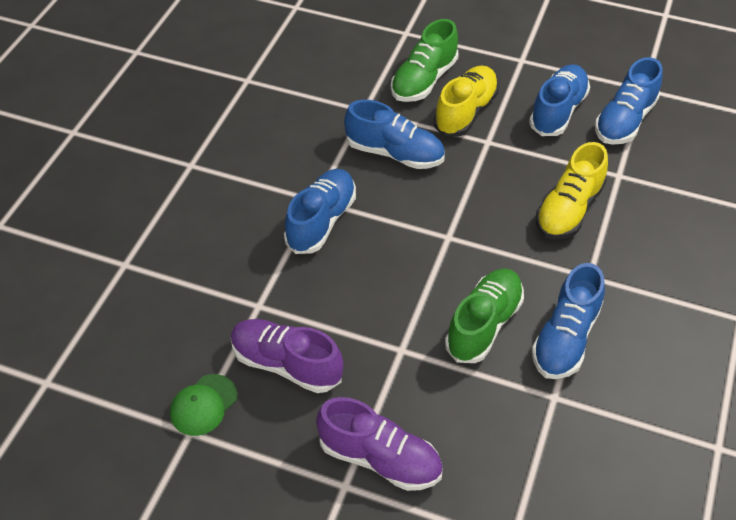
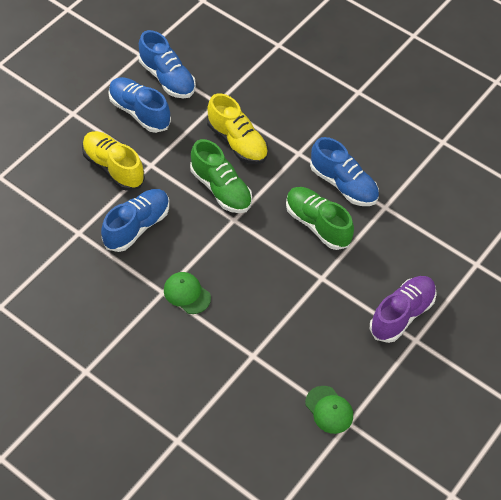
camera: 75 degrees left, 5 degrees up
(286, 364) = (311, 350): purple shoe -> none
(321, 221) = (187, 294): blue shoe -> green cap
(424, 80) = (64, 183): green shoe -> green shoe (221, 189)

